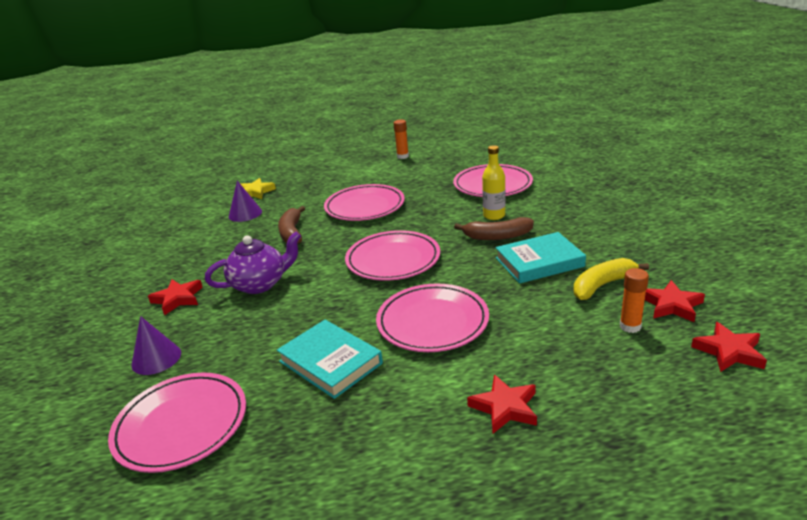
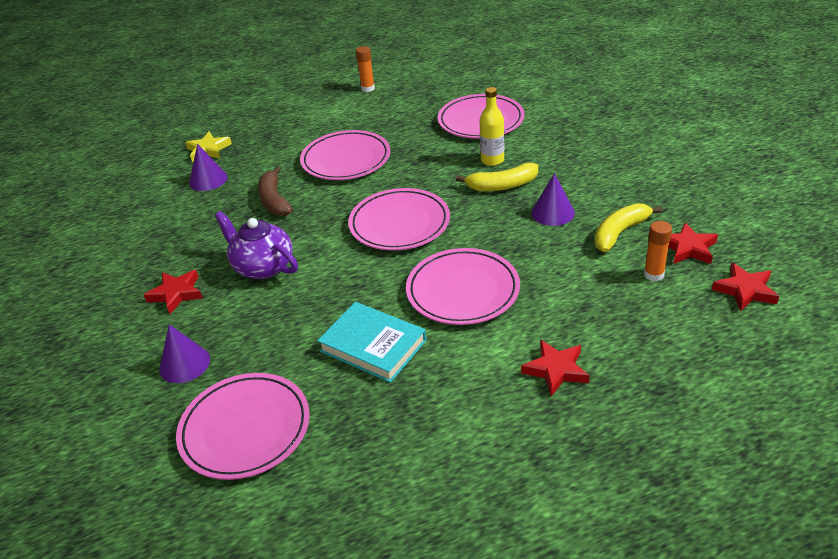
camera: 10 degrees left, 10 degrees up
(260, 284) = (263, 267): purple teapot -> purple teapot turned 105 degrees counterclockwise
(497, 236) = (502, 186): brown banana -> yellow banana
(539, 262) = (552, 212): turquoise book -> purple cone

